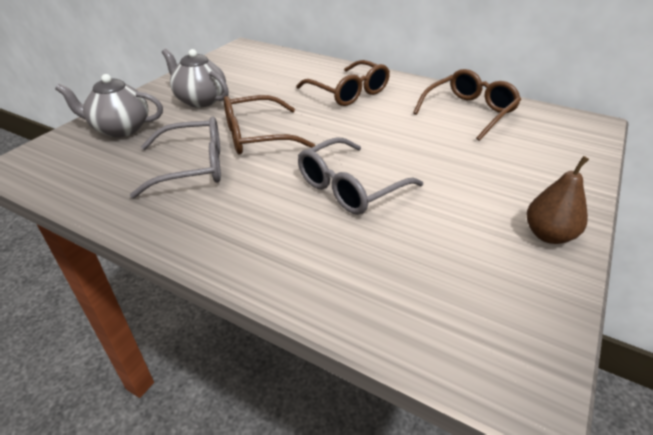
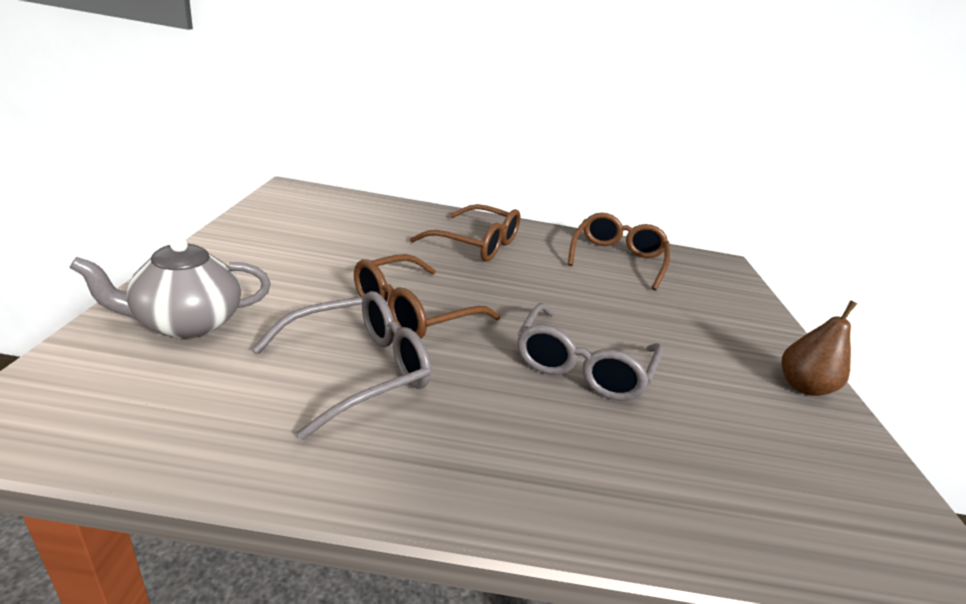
camera: 30 degrees left, 10 degrees down
(200, 100) = (288, 266): grey teapot -> none

